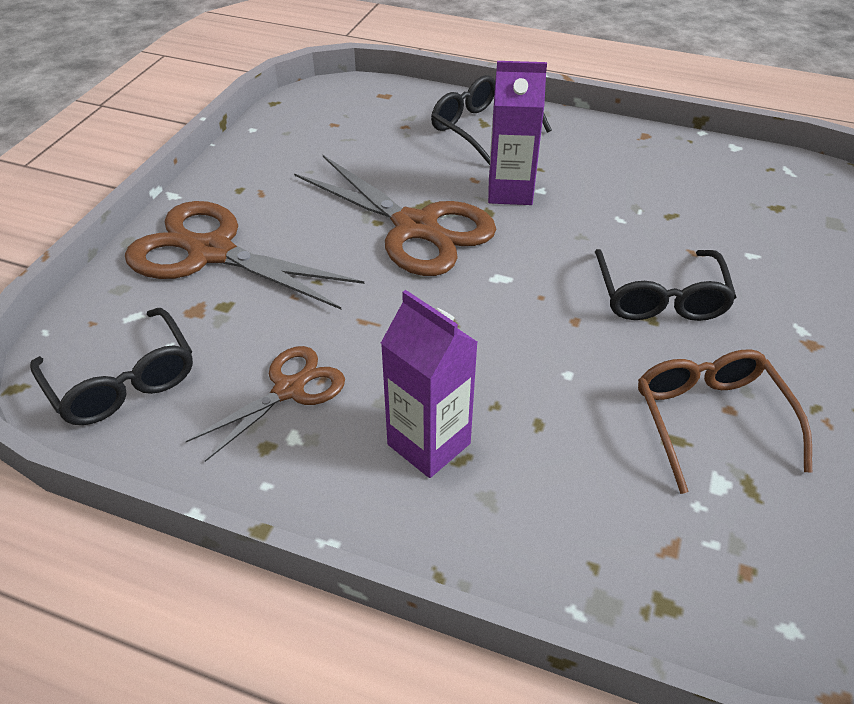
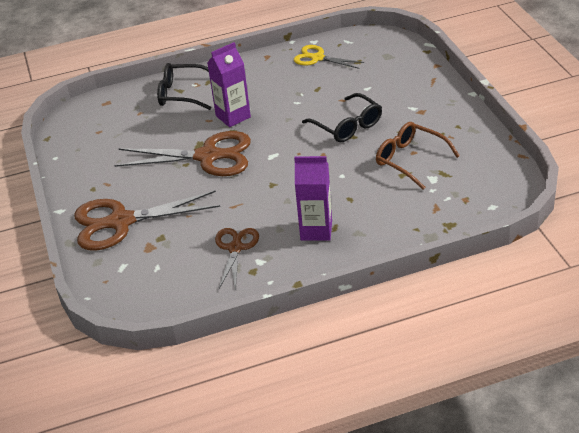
camera: 35 degrees left, 5 degrees down
(123, 381) = (156, 290): black glasses -> none
(716, 172) = (317, 58): none -> yellow scissors

